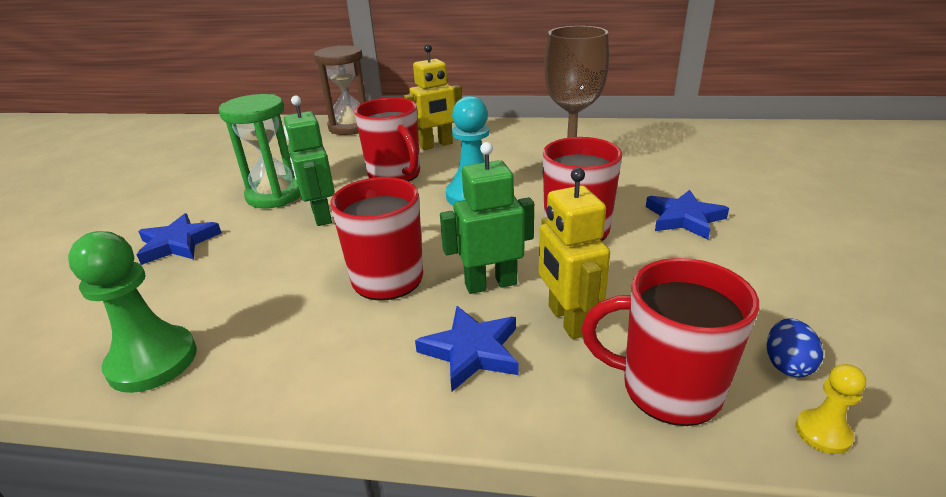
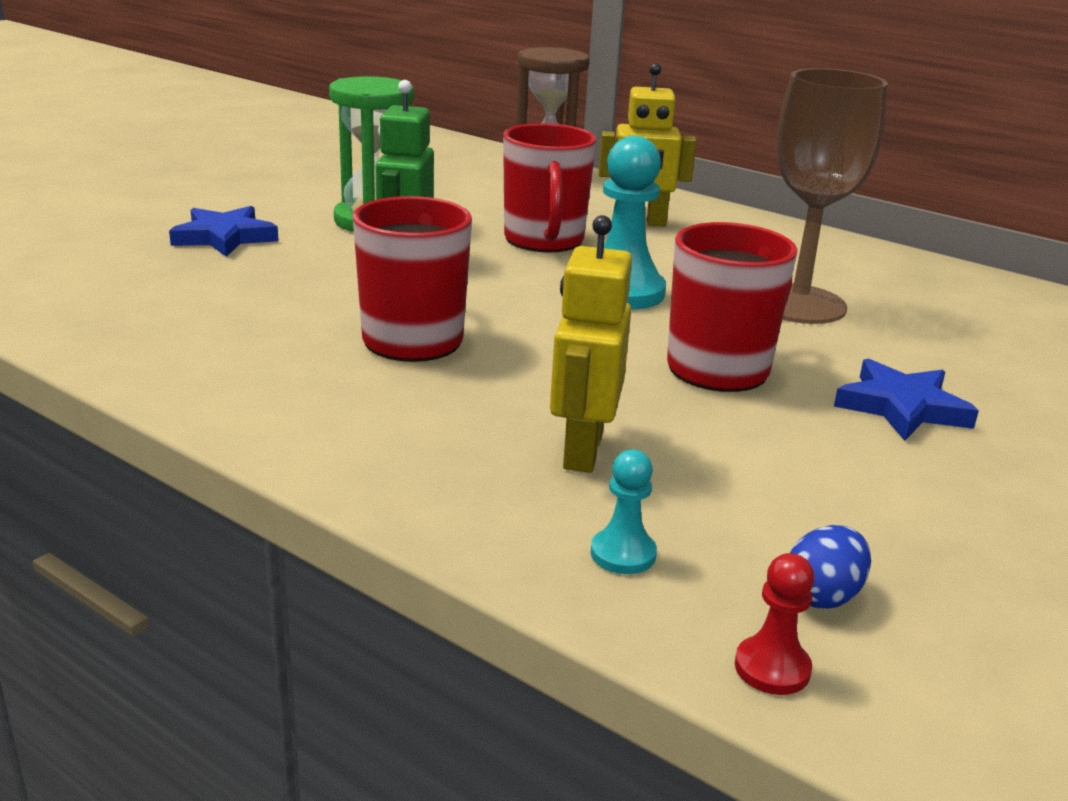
camera: 25 degrees right, 5 degrees down
(152, 361) = (107, 330): green pawn -> none
(472, 351) = (431, 436): blue star -> none
(490, 284) = (530, 385): green robot -> none
(667, 389) = (623, 554): red mug -> turquoise pawn
(823, 433) = (772, 668): yellow pawn -> red pawn

